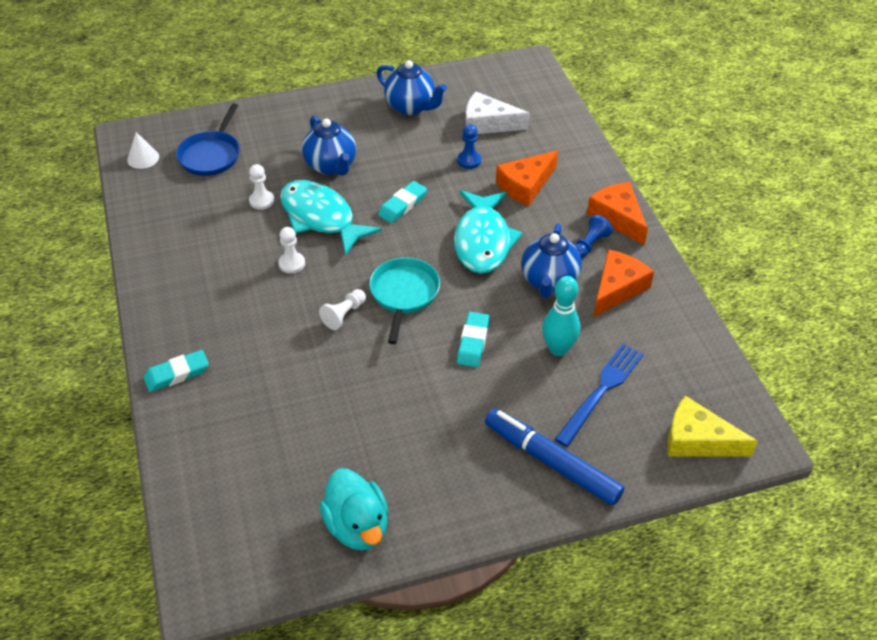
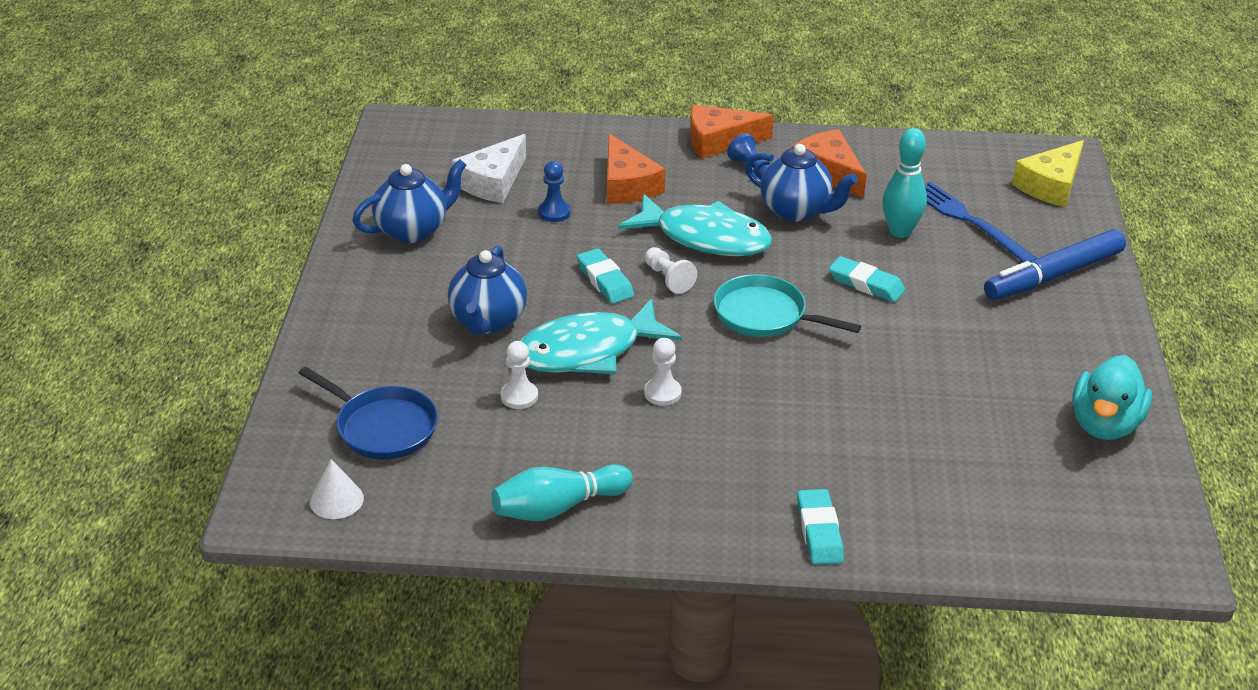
camera: 70 degrees left, 10 degrees down
(163, 246) = (558, 507): none -> turquoise bowling pin
(331, 166) = (488, 321): blue teapot -> blue teapot turned 105 degrees clockwise
(344, 315) = (778, 368): white pawn -> white pawn (668, 278)
(357, 526) = (1104, 425): turquoise duck -> turquoise duck turned 120 degrees clockwise

